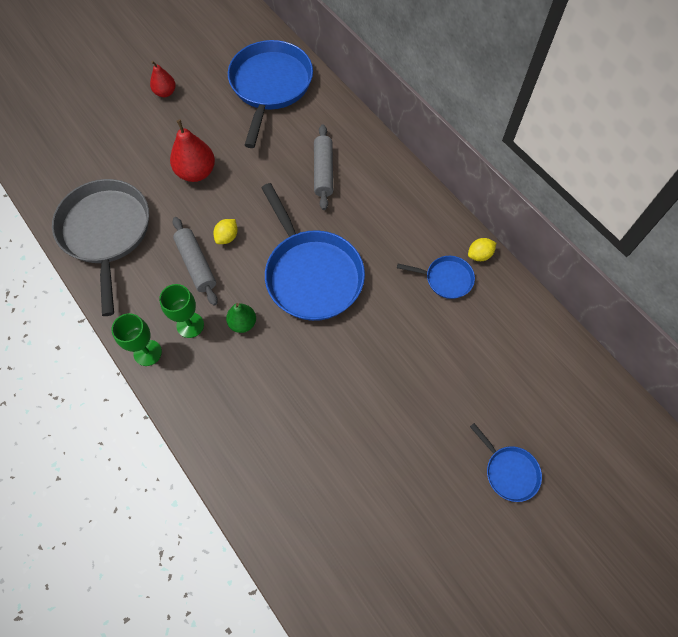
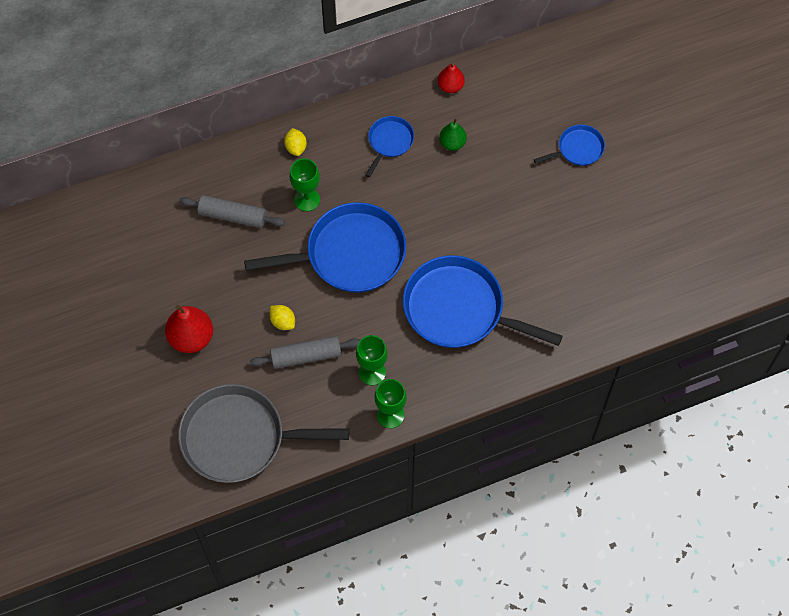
camera: 75 degrees left, 0 degrees up
(165, 92) = (66, 352): red pear -> red pear (450, 86)
(243, 323) = (384, 325): green pear -> green pear (452, 143)
(270, 86) = (98, 242): blue pan -> blue pan (458, 309)
(358, 224) = (307, 199): none -> green goblet
(479, 255) = (373, 107): yellow lemon -> yellow lemon (296, 147)

